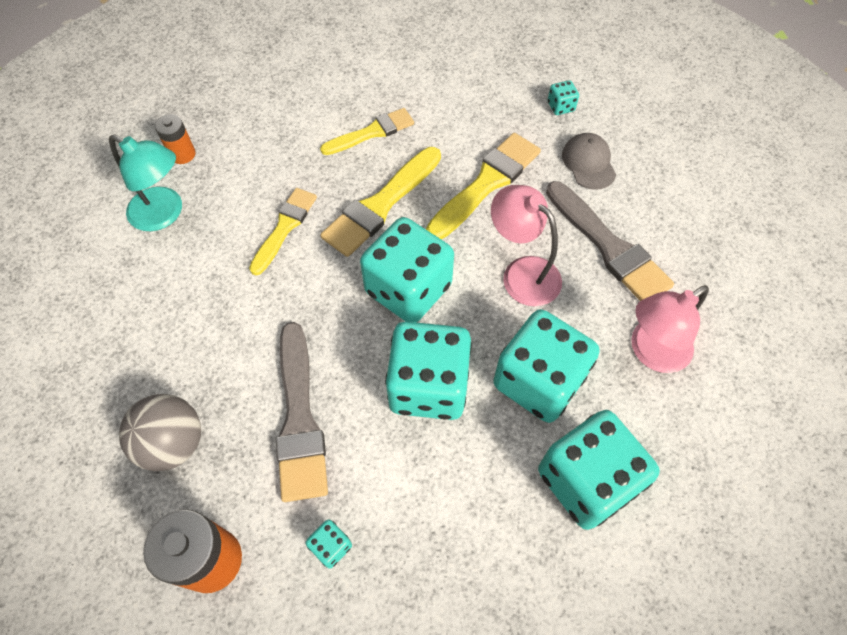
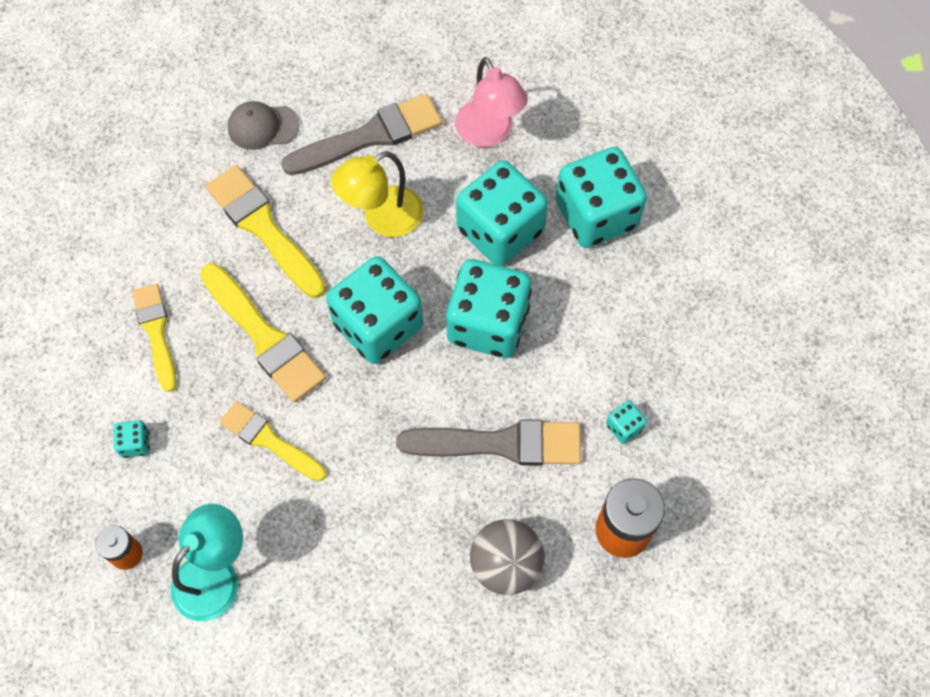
camera: 80 degrees left, 5 degrees up
(522, 273) = (382, 218): pink lamp -> yellow lamp
(560, 107) = (177, 133): turquoise dice -> turquoise dice (135, 443)

